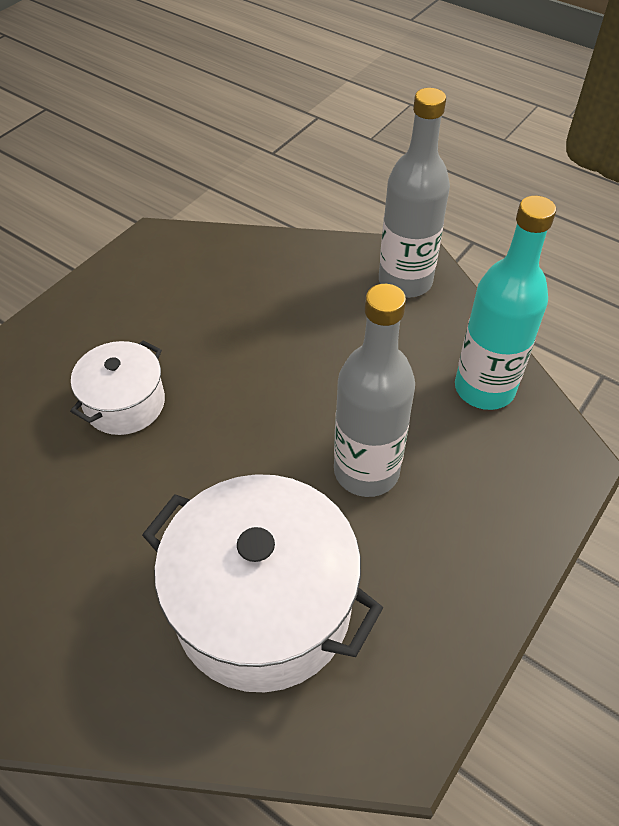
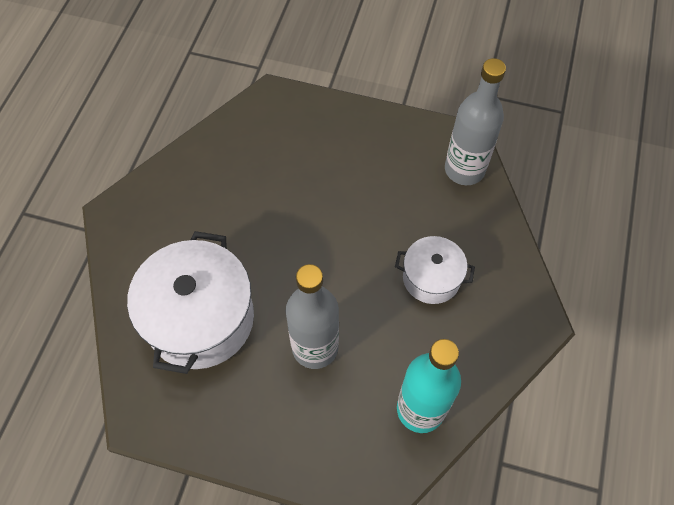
camera: 70 degrees right, 10 degrees up
(125, 403) = (313, 187): white pot -> white pot (431, 278)
(405, 281) = (506, 323): grey bottle -> grey bottle (464, 169)

